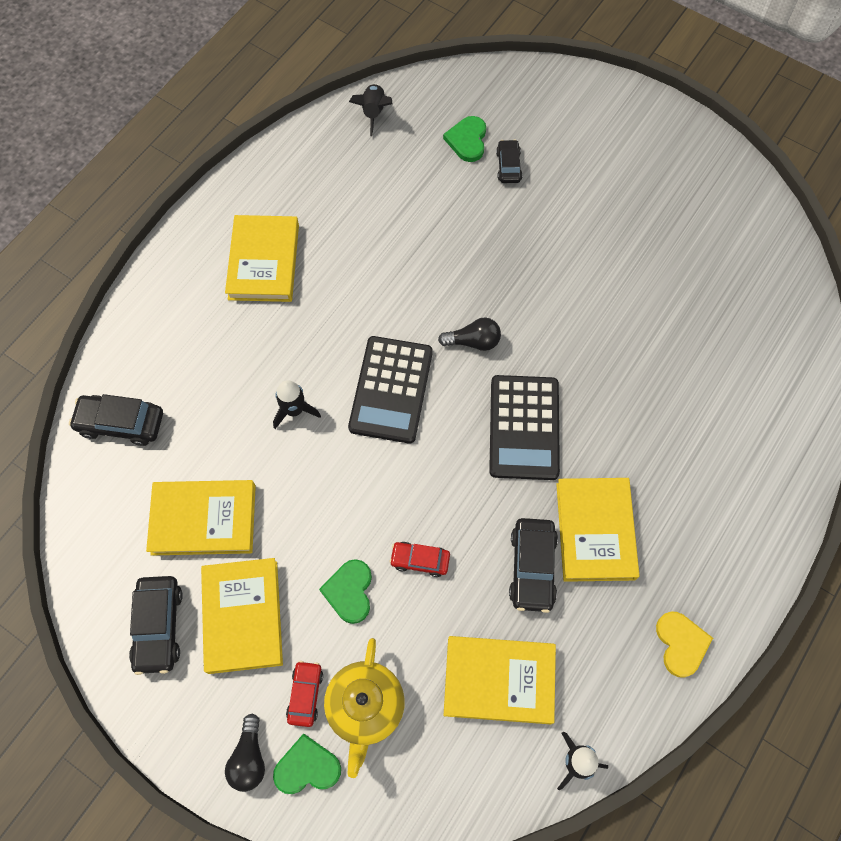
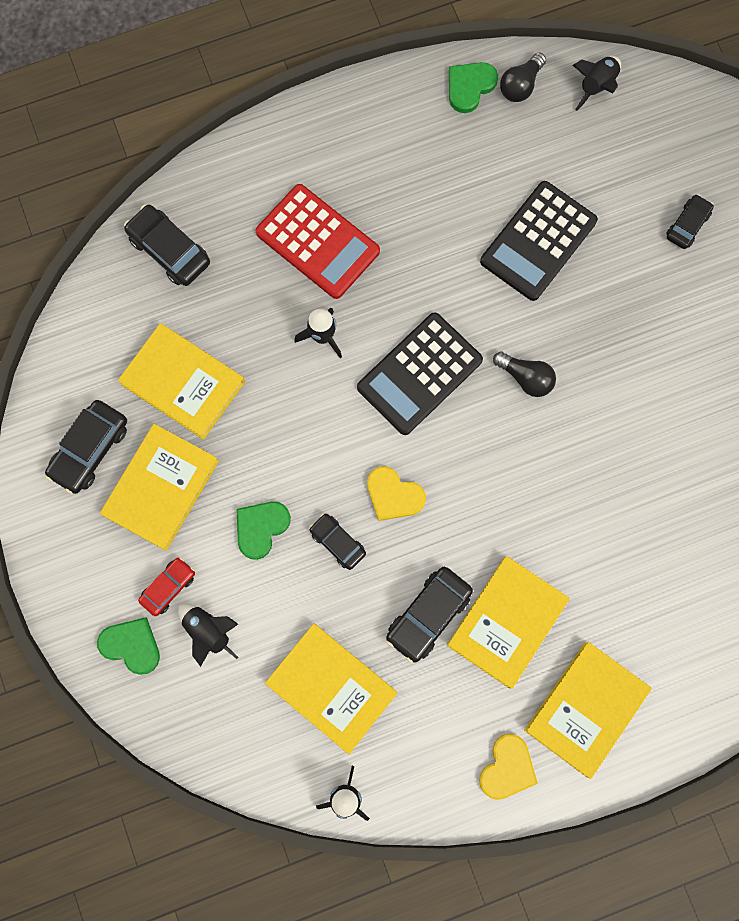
camera: 35 degrees right, 10 degrees up
(240, 343) = (317, 242): none -> red calculator
(249, 758) = (92, 606): black light bulb -> black light bulb (520, 85)
(264, 261) = (390, 176): yellow book -> yellow book (586, 709)
(365, 707) = (208, 631): yellow teapot -> black rocket
(420, 560) = (337, 542): red car -> black car
(437, 493) = (393, 495): none -> yellow heart
(467, 140) = (667, 173): green heart -> green heart (470, 87)
(524, 427) = (512, 488): black calculator -> black calculator (538, 241)

